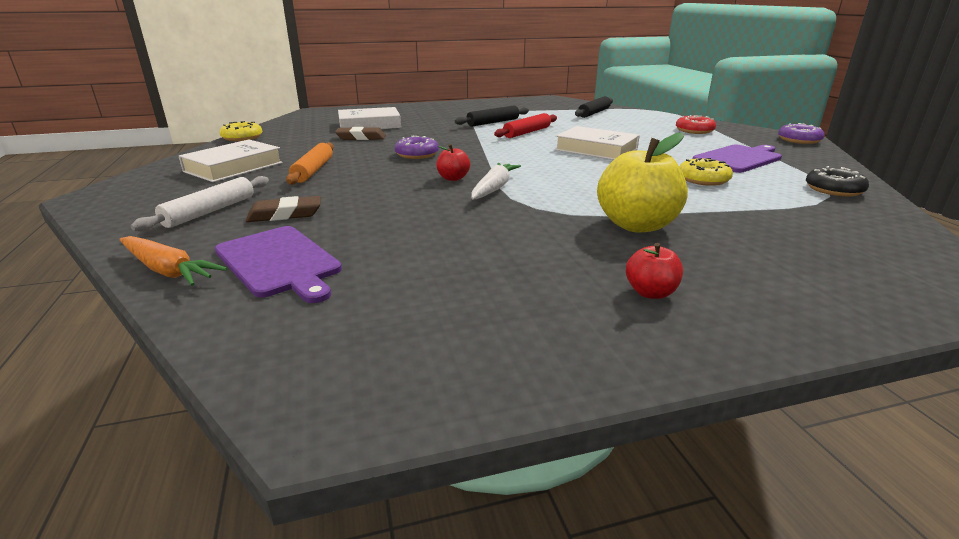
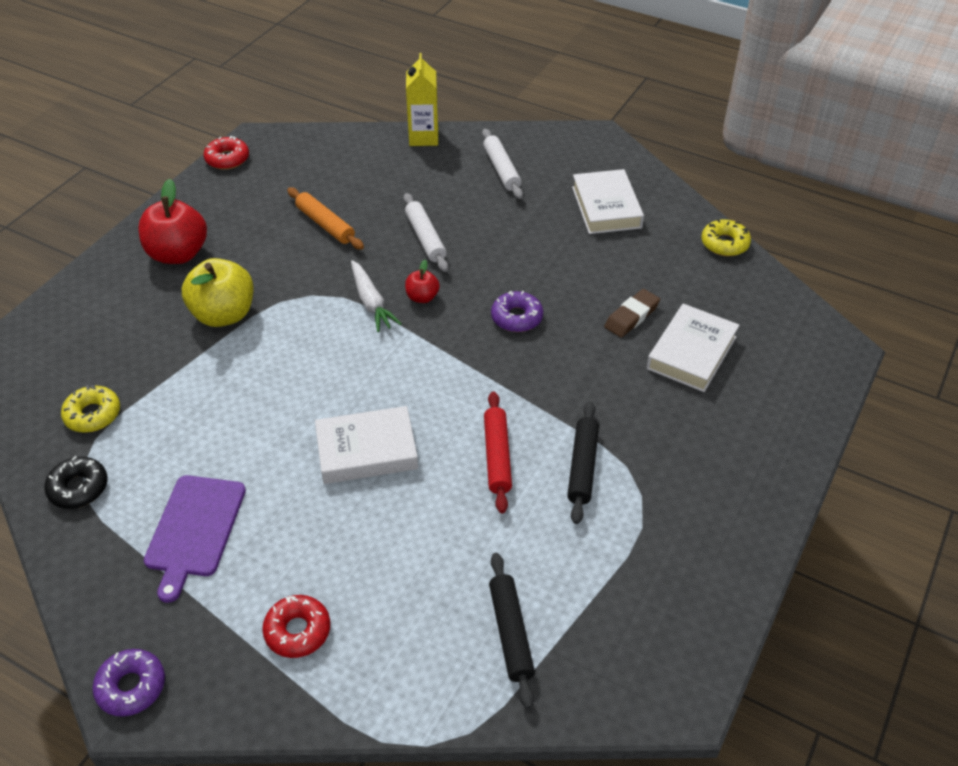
camera: 135 degrees right, 20 degrees up
(168, 270) = (423, 137): orange carrot -> yellow carton
(279, 262) = (384, 168): purple cutting board -> none
(285, 214) = (454, 193): brown eraser -> none
(313, 170) = (543, 240): orange rolling pin -> orange rolling pin (325, 224)
(380, 201) = (425, 238): none -> white rolling pin
(425, 400) = (227, 159): none -> red donut
(650, 292) = (178, 254): red apple -> red apple, size x1.99
(703, 179) = (210, 434): yellow donut -> yellow donut (93, 415)

